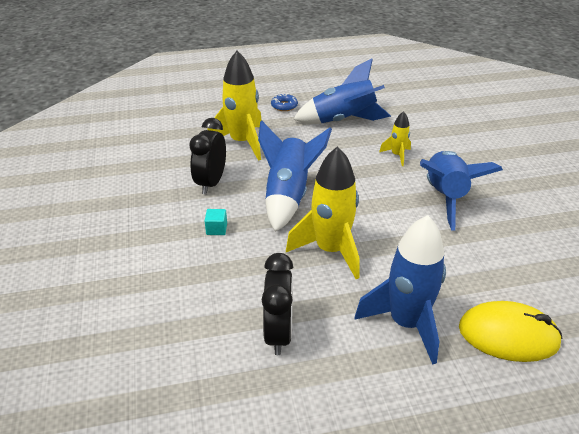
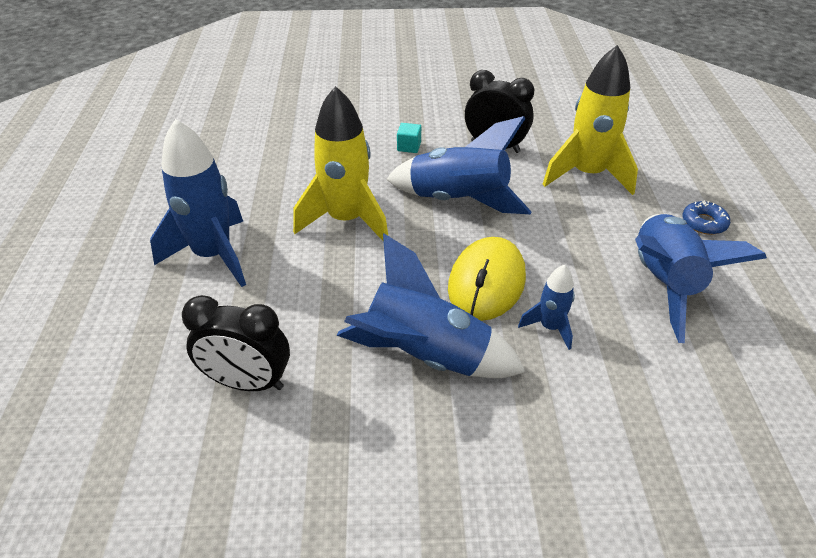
camera: 100 degrees right, 5 degrees up
(279, 333) = (248, 172): black clock -> black clock (247, 383)
(397, 155) = (550, 327): yellow rocket -> blue rocket
(508, 335) = (150, 334): yellow mouse -> yellow mouse (486, 282)

